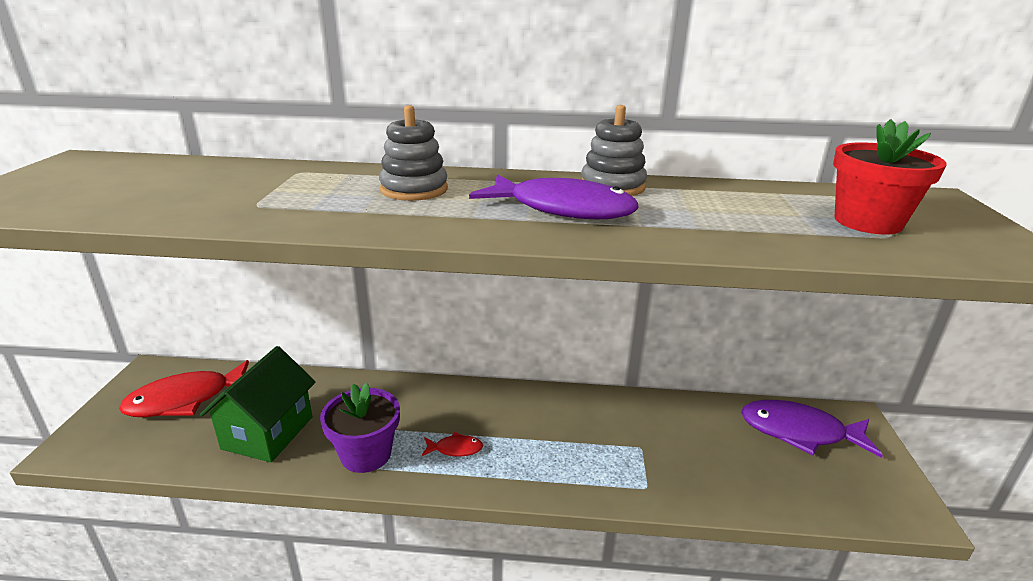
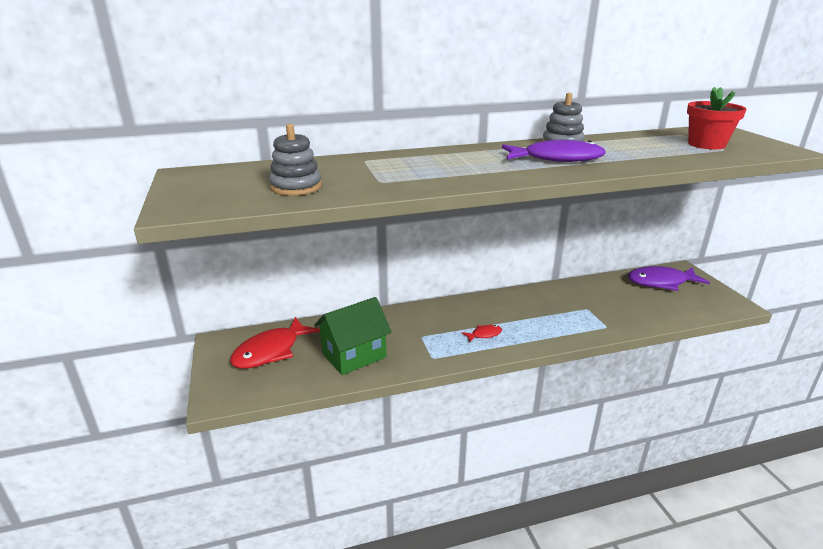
camera: 20 degrees left, 0 degrees up
(268, 433) = (354, 355): green house -> green house turned 60 degrees clockwise
(366, 454) = (432, 350): purple flower pot -> none
(414, 189) = (457, 160): grey stacking toy -> grey stacking toy (296, 187)

